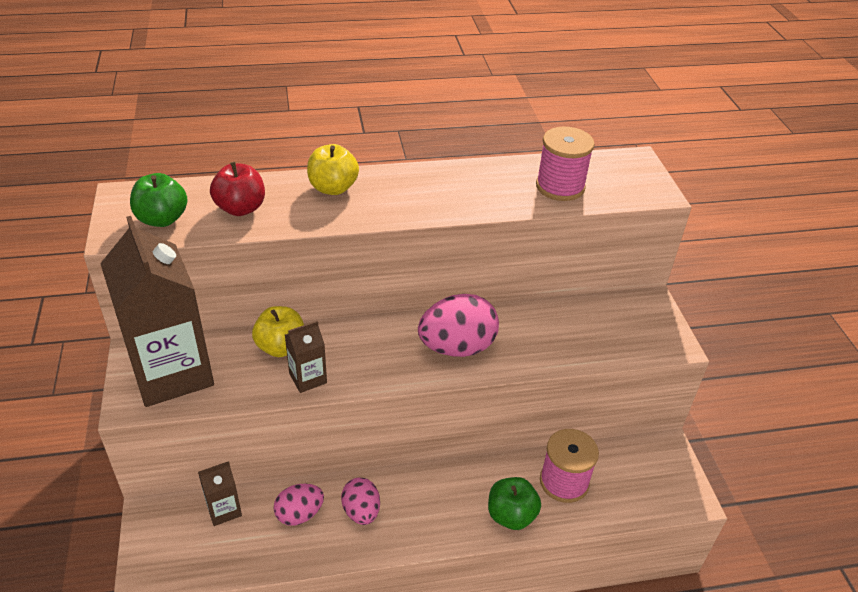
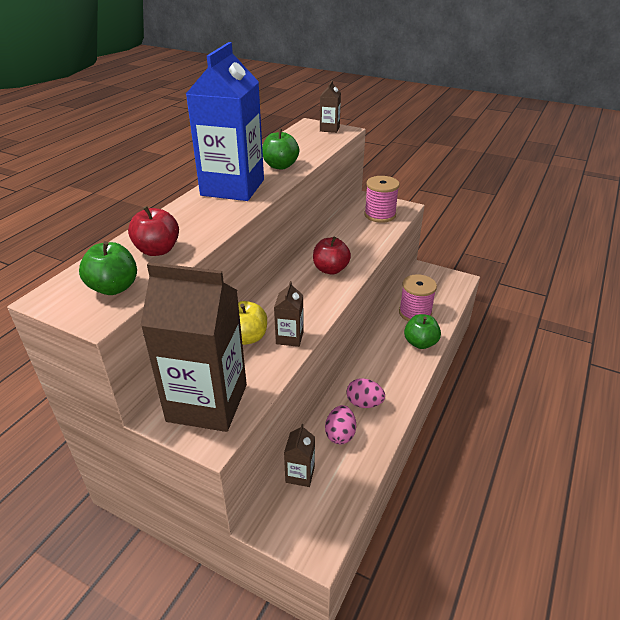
camera: 50 degrees left, 5 degrees down
(333, 188) = (193, 210): yellow apple -> none
(405, 187) = (232, 187): none -> blue carton
(457, 347) = (330, 269): pink egg -> red apple
(494, 193) = (280, 166): none -> green apple
(560, 186) = (303, 148): pink spool -> pink spool (380, 215)
(643, 180) = (329, 129): none -> brown carton

